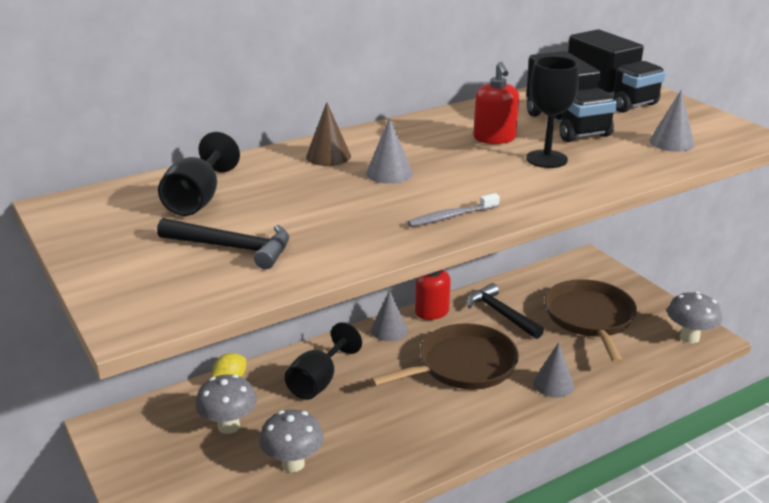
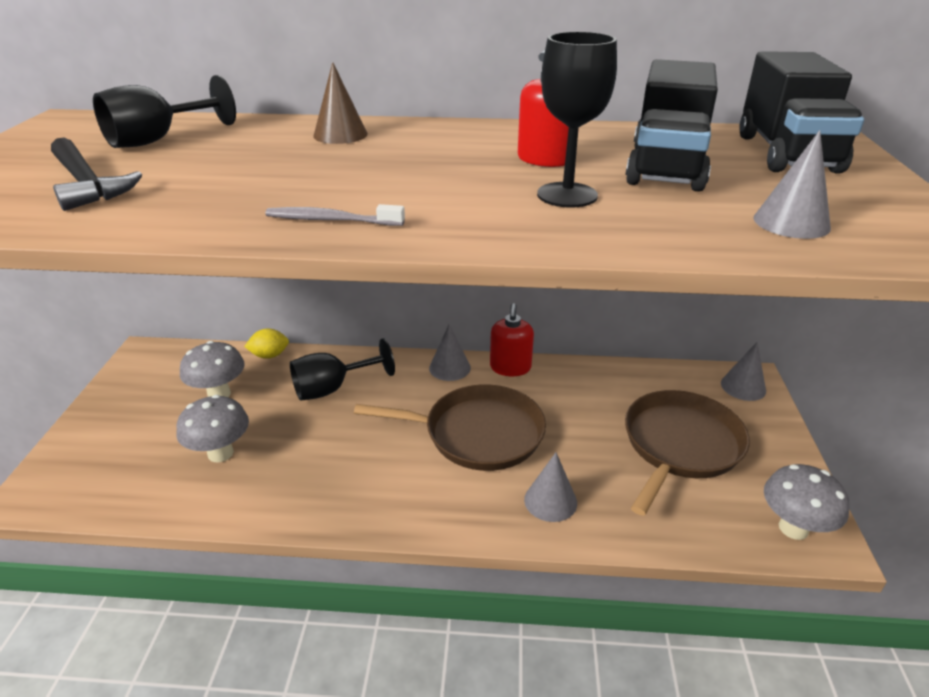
camera: 35 degrees right, 5 degrees up
(389, 173) = (363, 163): grey cone -> grey cone (743, 387)
(501, 314) = (580, 398): black hammer -> none

